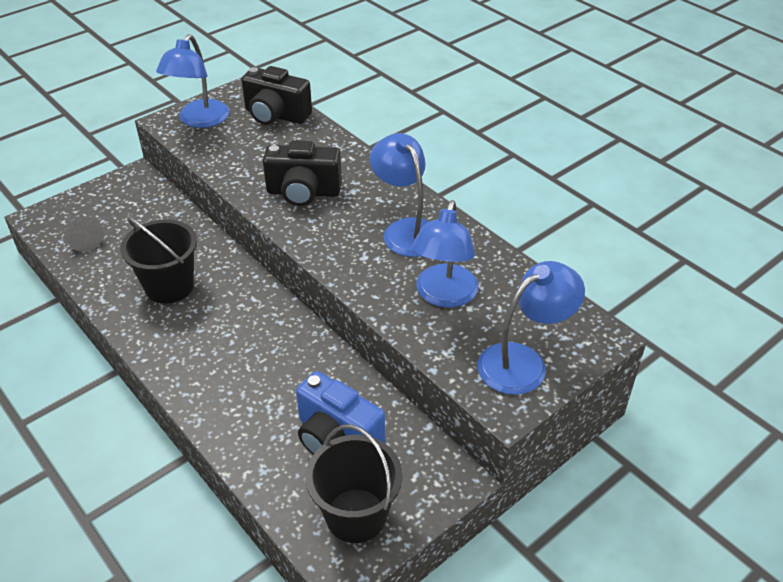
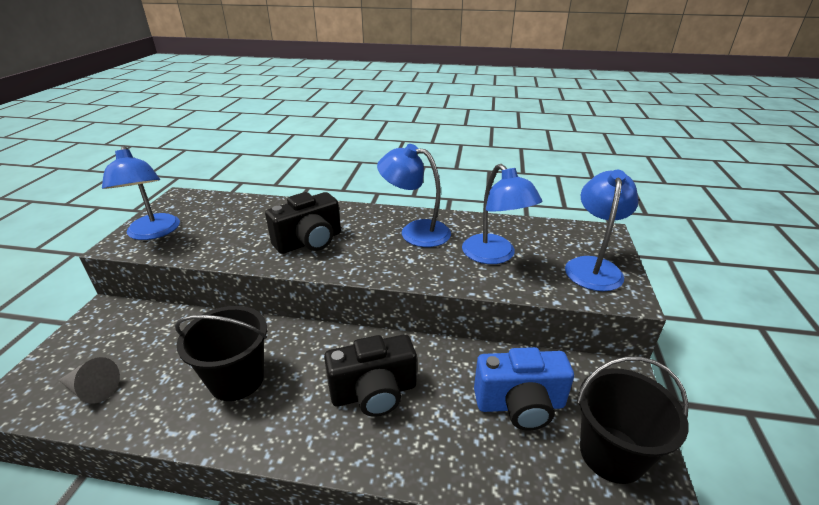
camera: 40 degrees left, 10 degrees down
(276, 115) = (223, 206): black camera -> black camera (374, 392)

